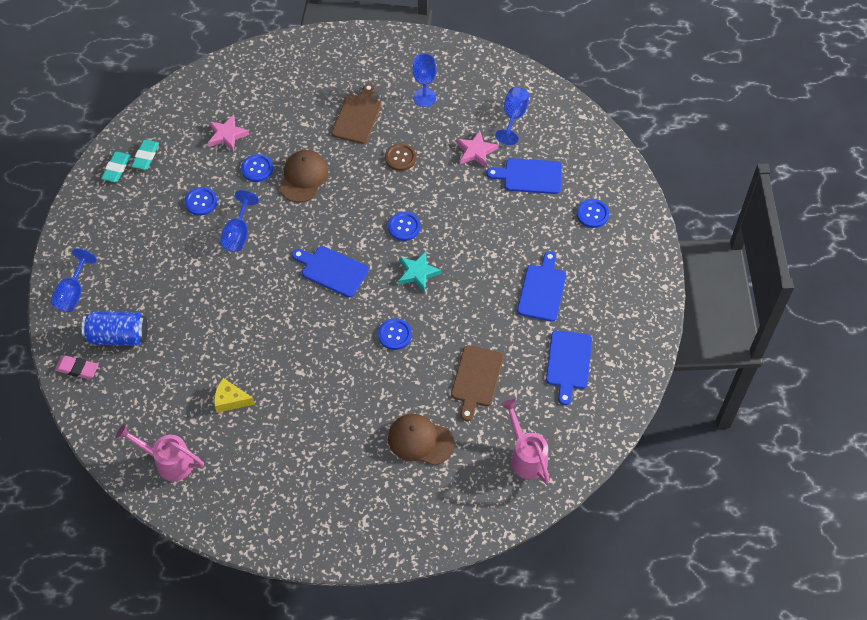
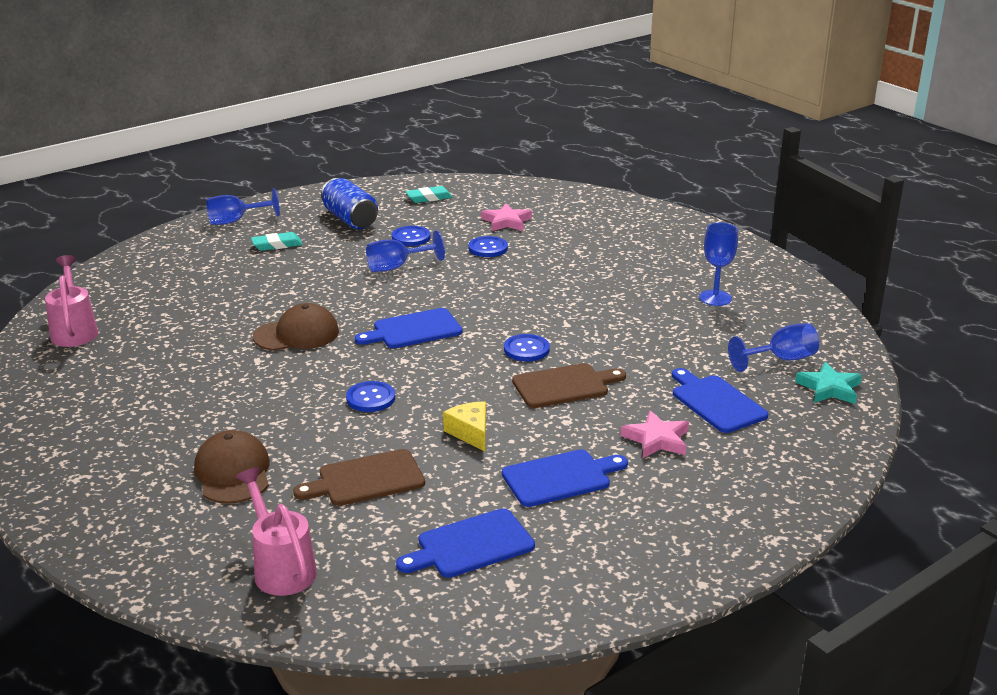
camera: 55 degrees right, 30 degrees down
(77, 369) = (150, 251): pink eraser -> none
(116, 168) = (398, 191): turquoise eraser -> turquoise eraser (277, 245)
(118, 336) = (207, 256): blue can -> blue can (350, 219)
(230, 400) = (182, 335): yellow cheese -> yellow cheese (470, 433)
(303, 177) = (511, 273): brown cap -> brown cap (297, 334)
(332, 270) = (413, 330): blue cutting board -> blue cutting board turned 105 degrees counterclockwise
(357, 117) = (630, 272): brown cutting board -> brown cutting board (564, 386)
(400, 158) = (615, 314): brown button -> none
(418, 273) = (475, 381): turquoise star -> turquoise star (829, 388)
(476, 151) = (695, 354): pink star -> pink star (657, 439)
(526, 456) = (281, 568): pink watering can -> pink watering can turned 60 degrees counterclockwise
(592, 214) = (731, 471): blue button -> none

